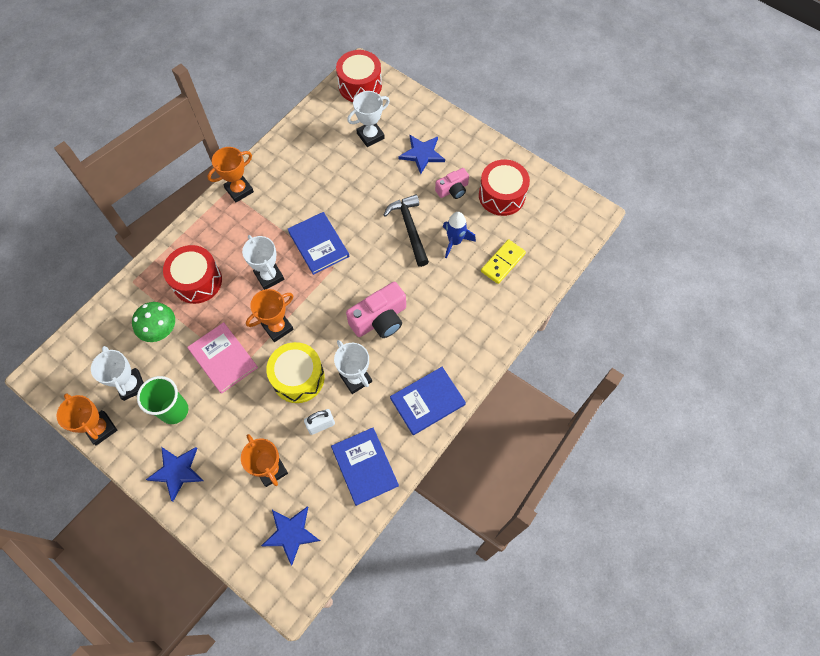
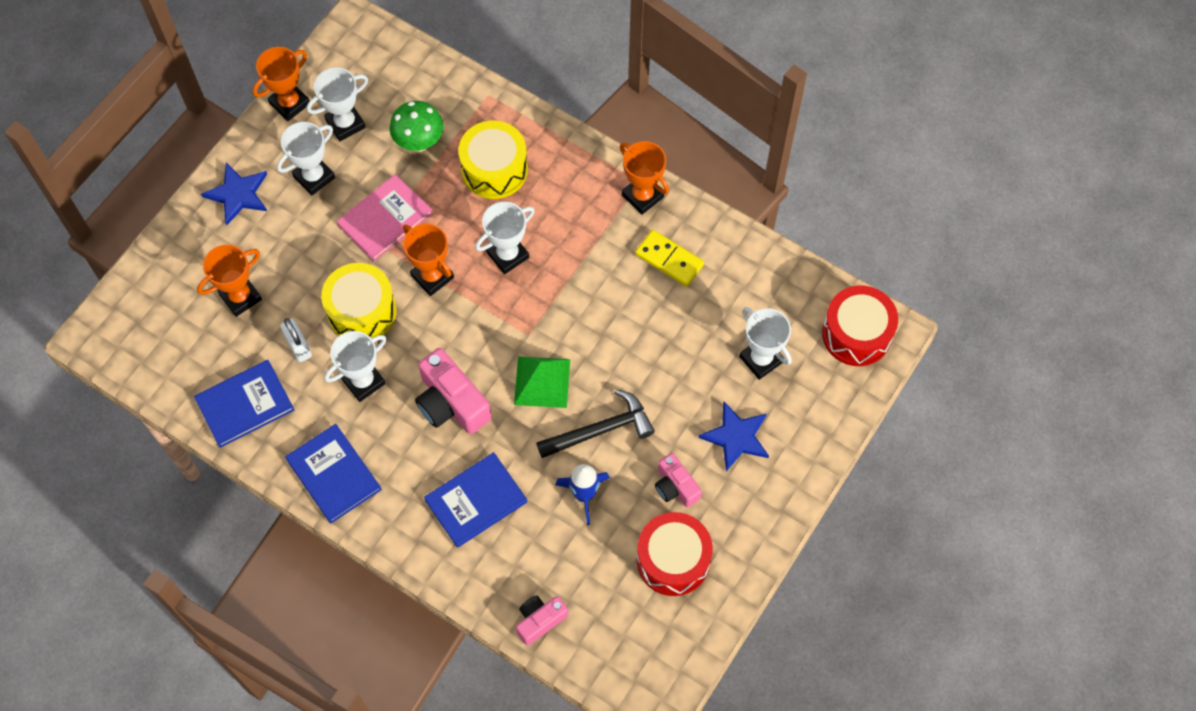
camera: 85 degrees right, 0 degrees up
(174, 410) = (314, 177): green cup -> white trophy
(197, 281) = (494, 169): red drum -> yellow drum
(291, 533) = (163, 330): blue star -> none
(318, 244) = (563, 310): blue book -> blue book (476, 501)
(370, 261) = (542, 382): none -> green pyramid
(502, 262) = (554, 565): yellow domino -> yellow domino (669, 259)
(540, 273) = (540, 620): none -> pink camera

